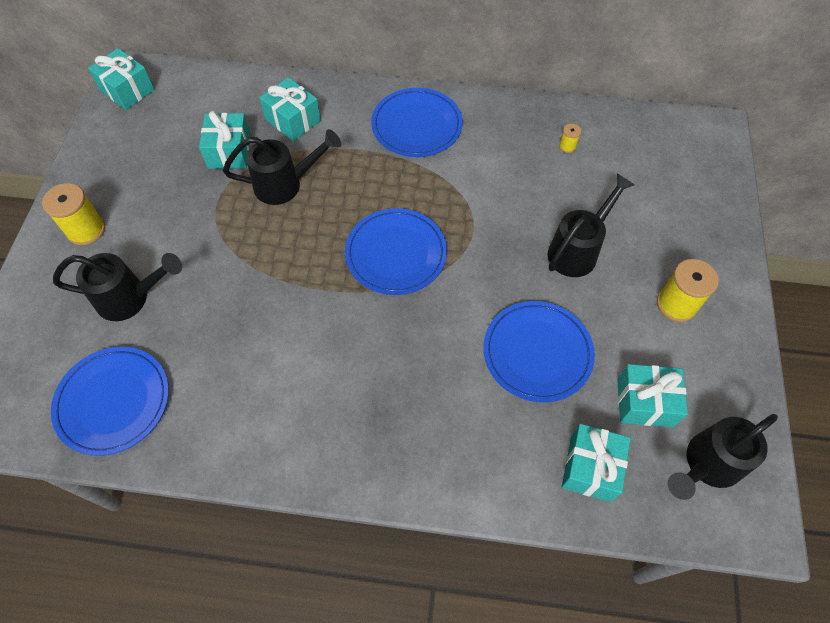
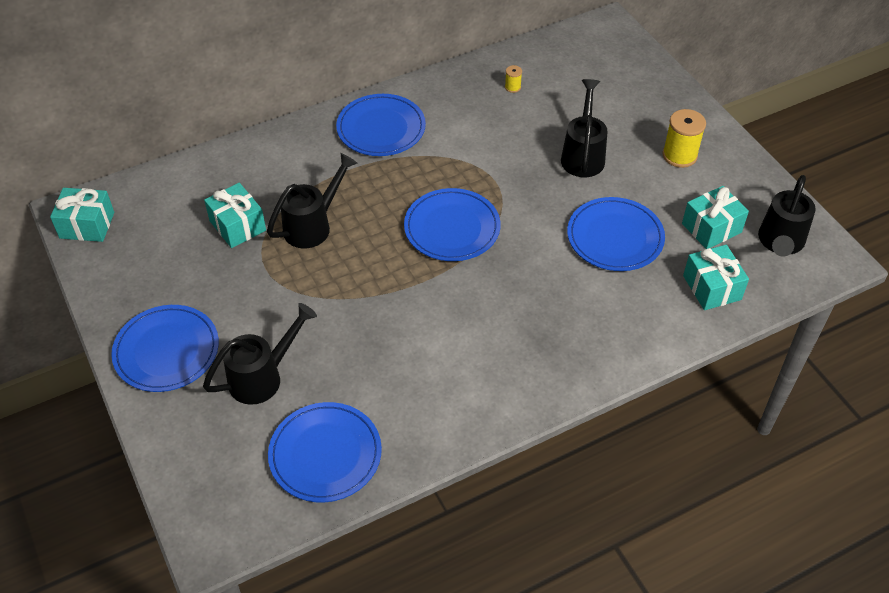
camera: 35 degrees left, 10 degrees down
(86, 230) = (166, 351): yellow spool -> blue plate
(293, 120) = (270, 174): turquoise gift -> none

